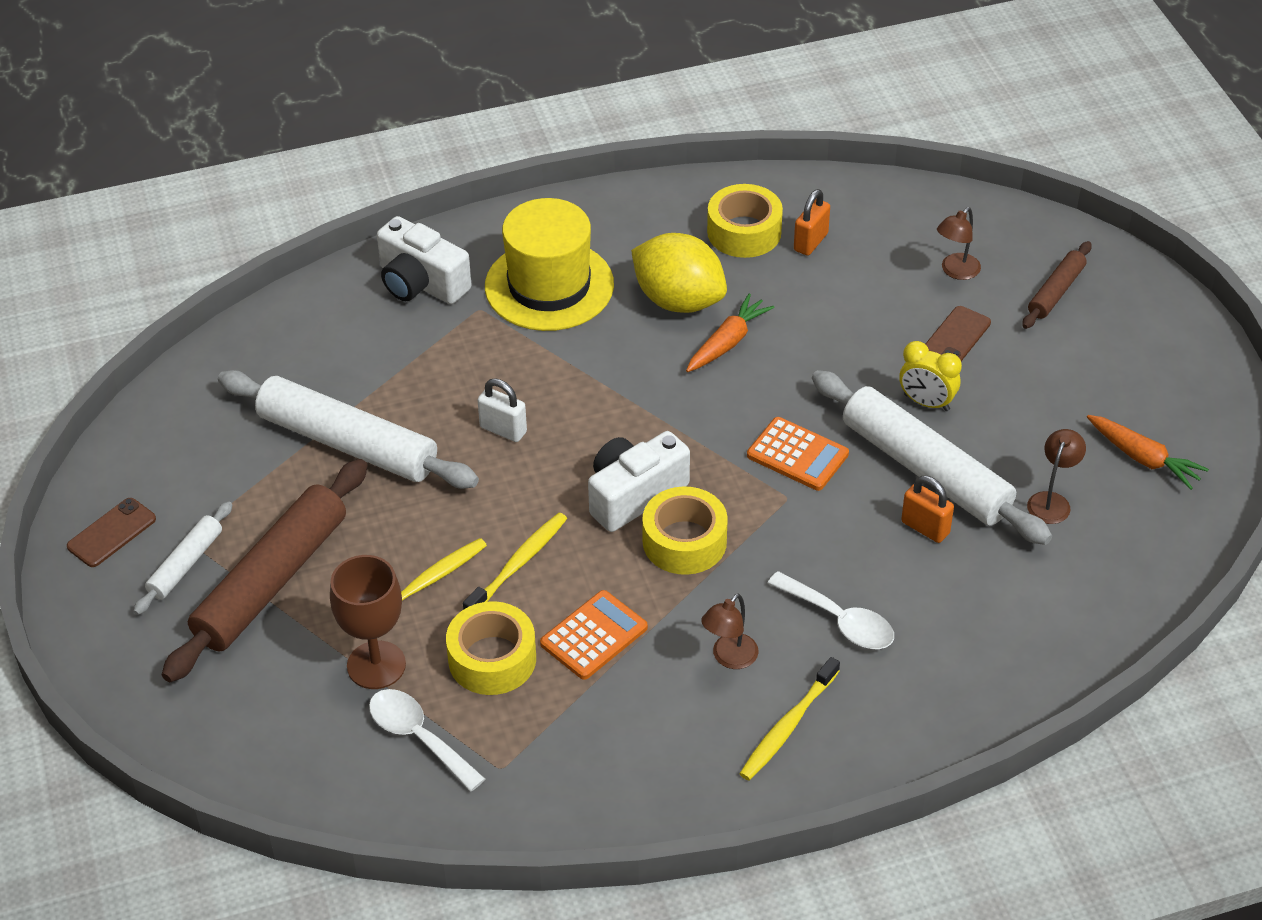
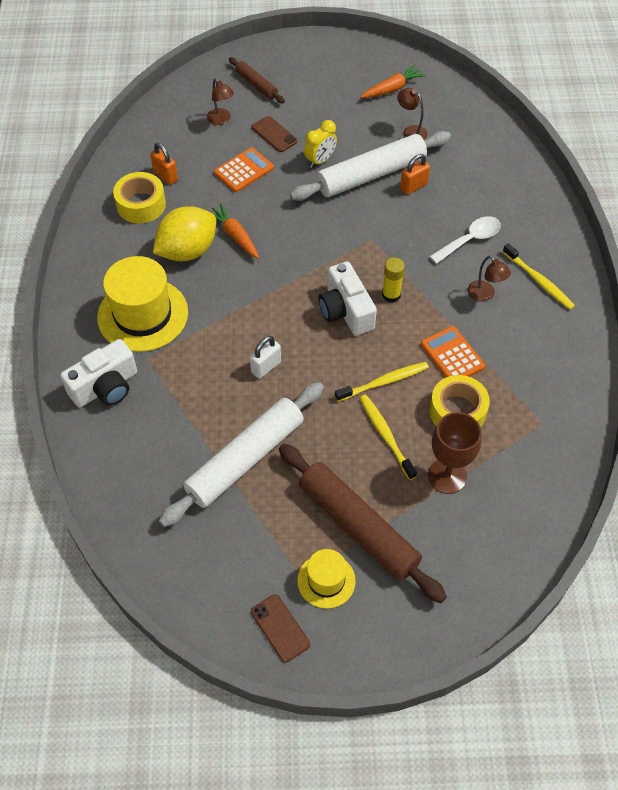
camera: 75 degrees left, 10 degrees up
(185, 564) = (326, 580): white rolling pin -> yellow hat
(419, 737) = (510, 462): white spoon -> none
(518, 564) = (384, 382): yellow toothbrush -> yellow toothbrush turned 105 degrees clockwise
(684, 541) = (391, 295): yellow tape -> yellow glue stick
(797, 455) = (340, 226): orange calculator -> orange calculator (243, 170)

